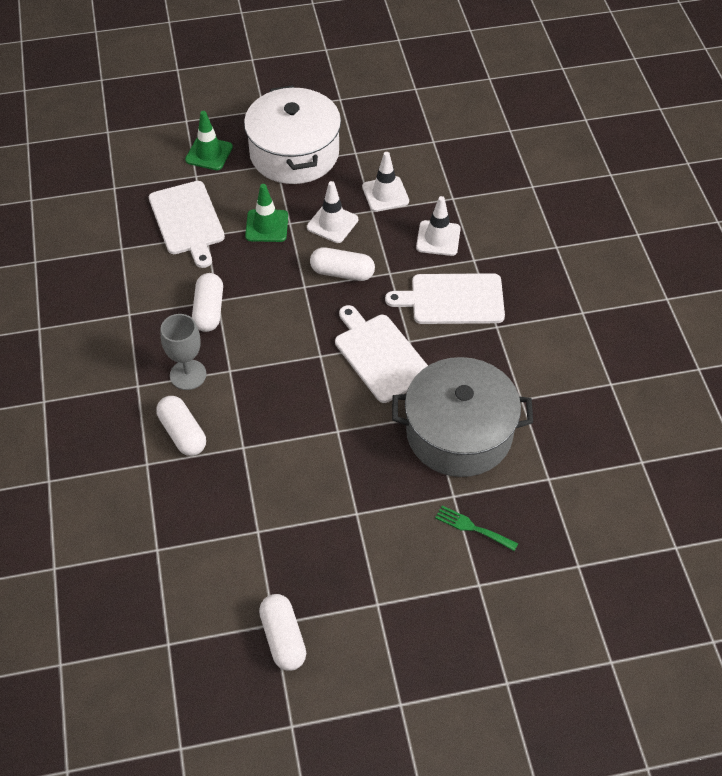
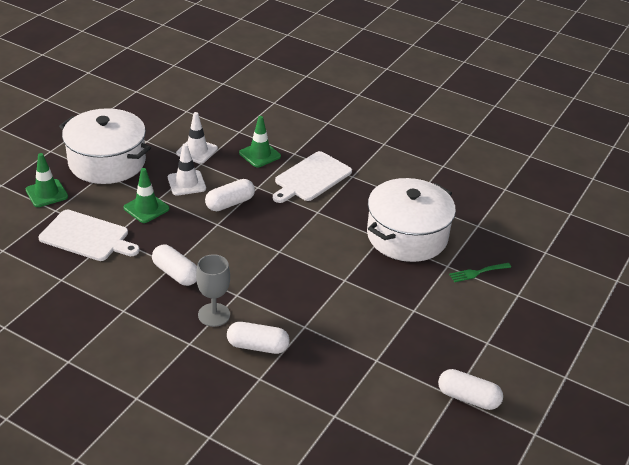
camera: 50 degrees left, 15 degrees down
(380, 355) = (312, 228): white cutting board -> none
(438, 238) = (260, 155): white traffic cone -> green traffic cone
(459, 433) = (407, 236): grey pot -> white pot

